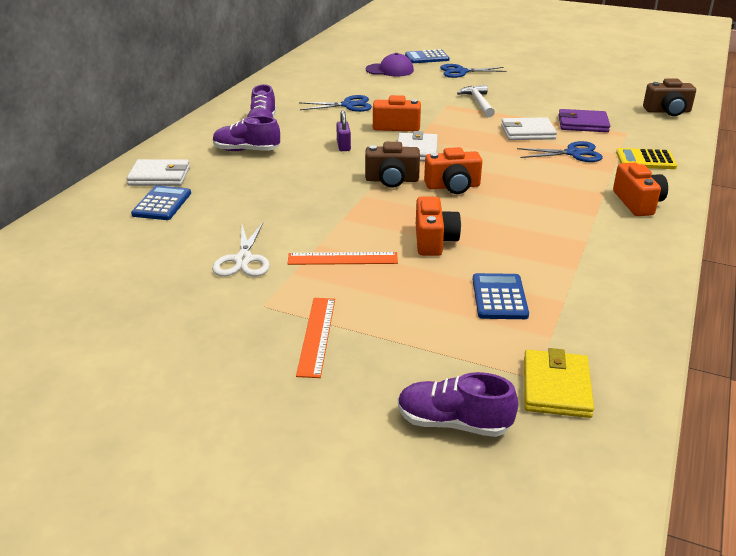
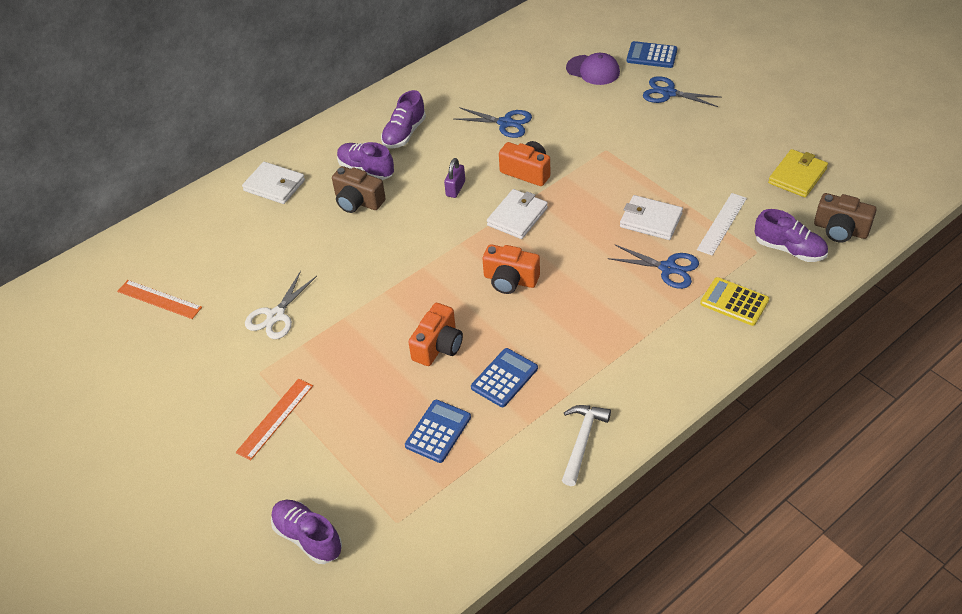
camera: 30 degrees right, 15 degrees up
(162, 204) = (256, 224): blue calculator -> blue calculator (504, 378)
(342, 258) = (350, 341): orange ruler -> orange ruler (159, 299)
(392, 180) = (462, 253): brown camera -> brown camera (358, 201)
(478, 103) = (641, 155): white hammer -> white hammer (582, 441)
(556, 387) = (404, 537): yellow wallet -> yellow wallet (797, 176)
(583, 124) = (722, 224): purple wallet -> white ruler
(637, 203) = (664, 361): orange camera -> none
(647, 127) = (789, 249): none -> purple shoe

